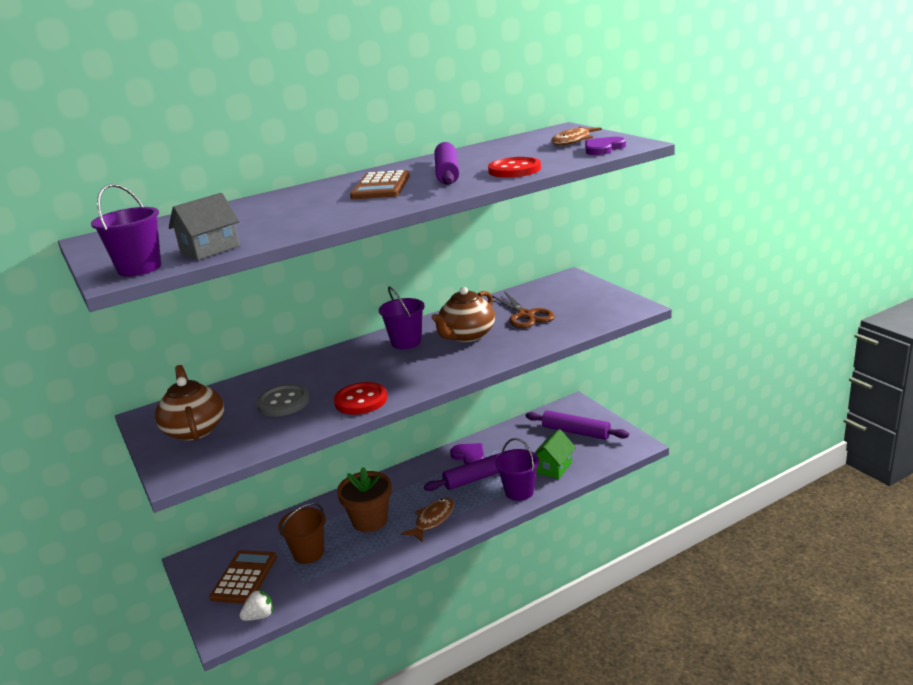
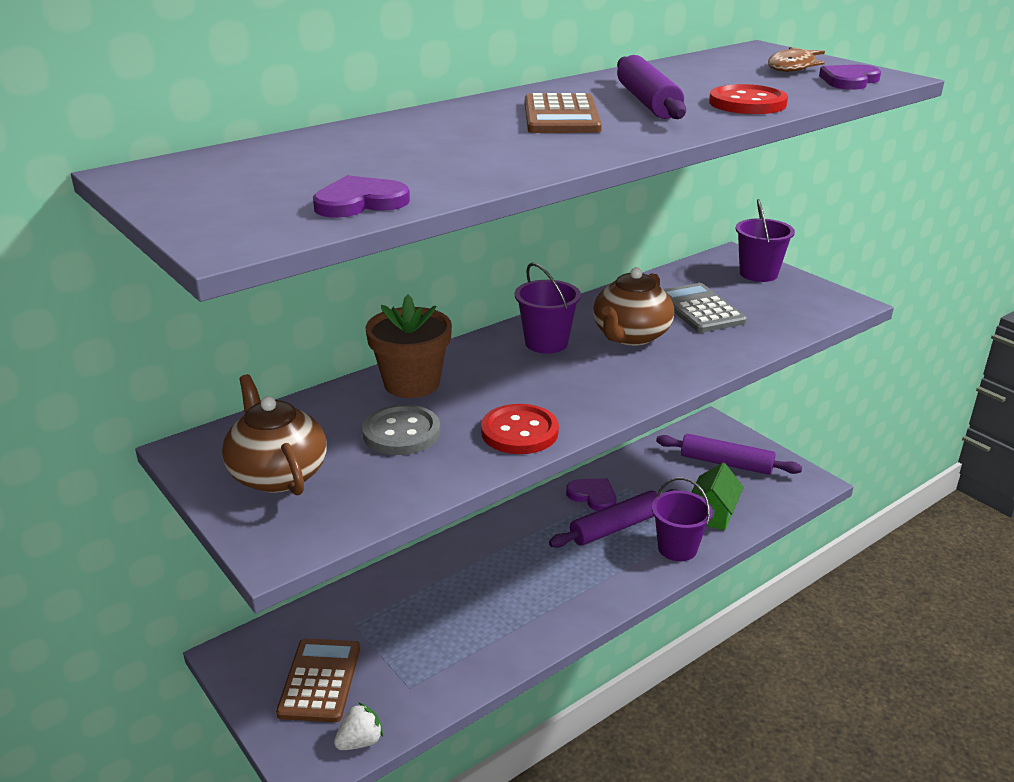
camera: 10 degrees left, 5 degrees up
(139, 268) = (259, 229): purple bucket -> purple bucket (758, 274)
(210, 249) = (360, 202): grey house -> purple heart
(308, 553) = (406, 641): brown bucket -> none
(370, 520) = (481, 591): brown flower pot -> brown flower pot (412, 383)
(433, 520) = (571, 590): brown fish -> none
(525, 315) = (700, 309): brown scissors -> grey calculator

